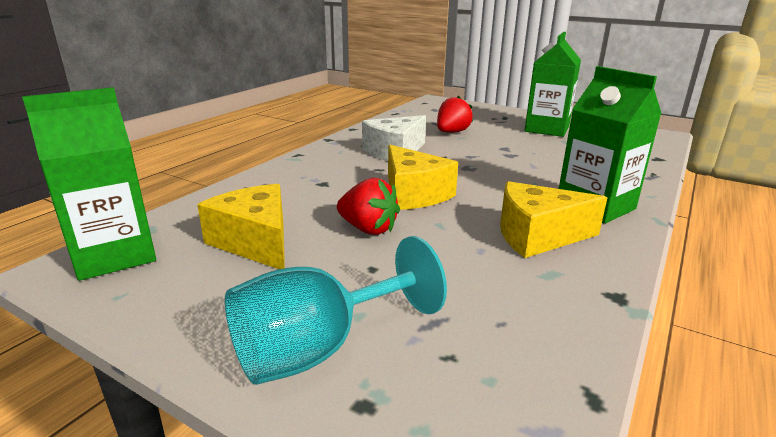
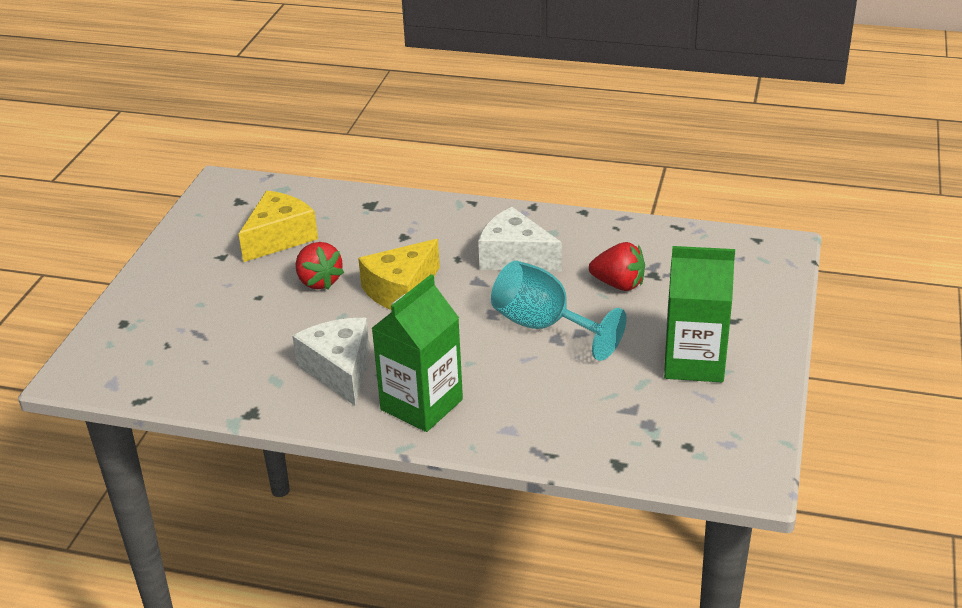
camera: 75 degrees right, 10 degrees up
(114, 255) = (243, 192): green carton -> none
(318, 349) = (164, 297): turquoise goblet -> turquoise goblet (544, 326)
(368, 229) = (319, 281): red strawberry -> red strawberry turned 45 degrees counterclockwise
(537, 236) = (339, 370): yellow cheese -> white cheese

